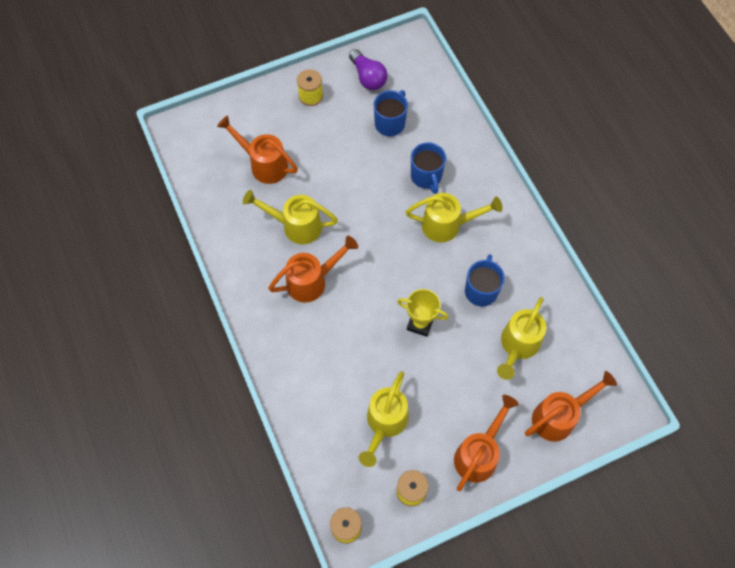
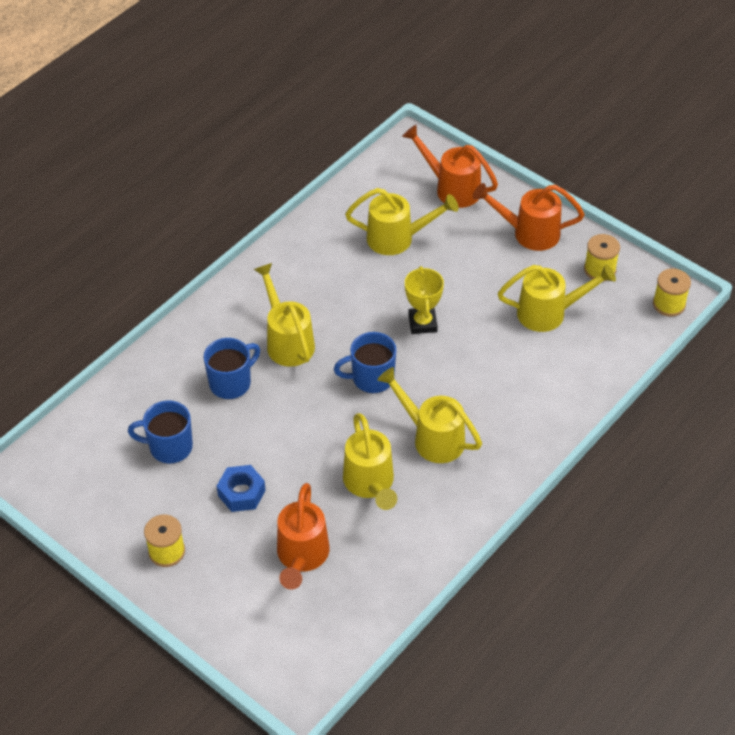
camera: 115 degrees left, 15 degrees down
(312, 281) = (432, 438): orange watering can -> yellow watering can
(331, 150) = (241, 493): none -> blue nut
(368, 77) = (105, 499): purple light bulb -> none
(481, 290) = (351, 286): blue mug -> blue mug (371, 378)

